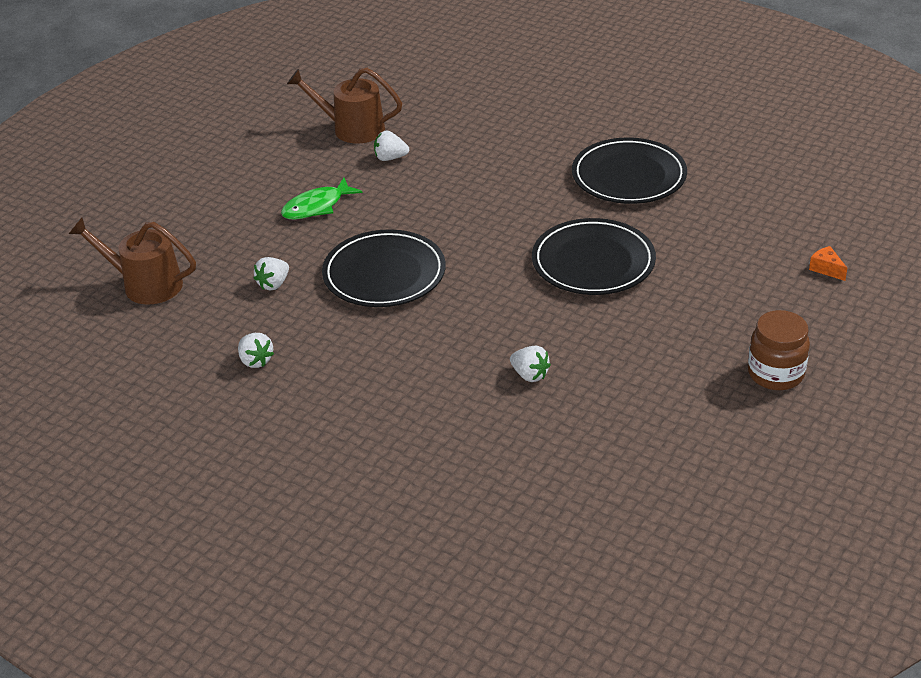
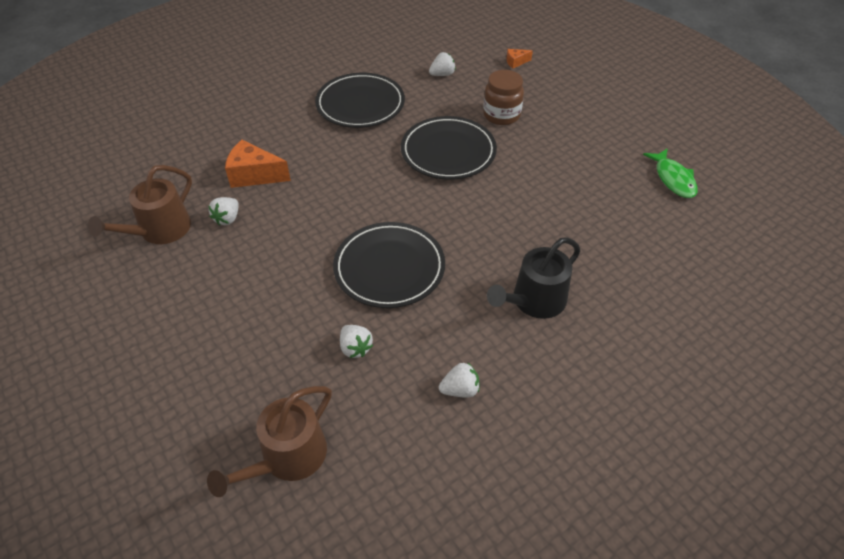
camera: 70 degrees left, 10 degrees up
(316, 207) = (260, 286): green fish -> green fish (673, 179)
(394, 383) = (534, 301): none -> black watering can
(460, 150) = (254, 175): none -> orange cheese
(529, 375) = (558, 222): white strawberry -> white strawberry (442, 74)
(775, 374) = (606, 114): brown jar -> brown jar (501, 115)

